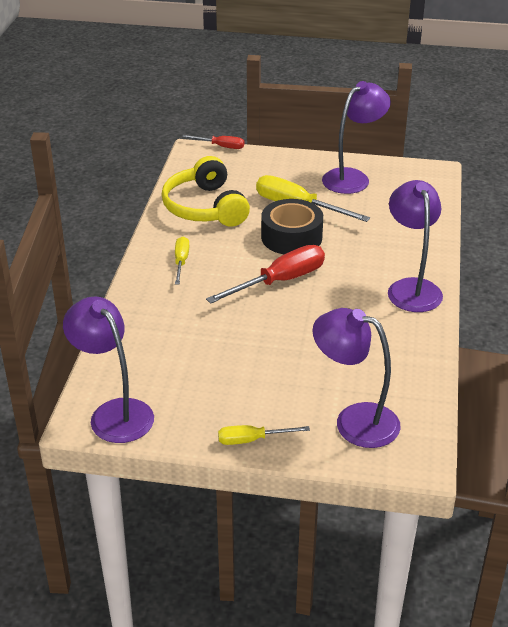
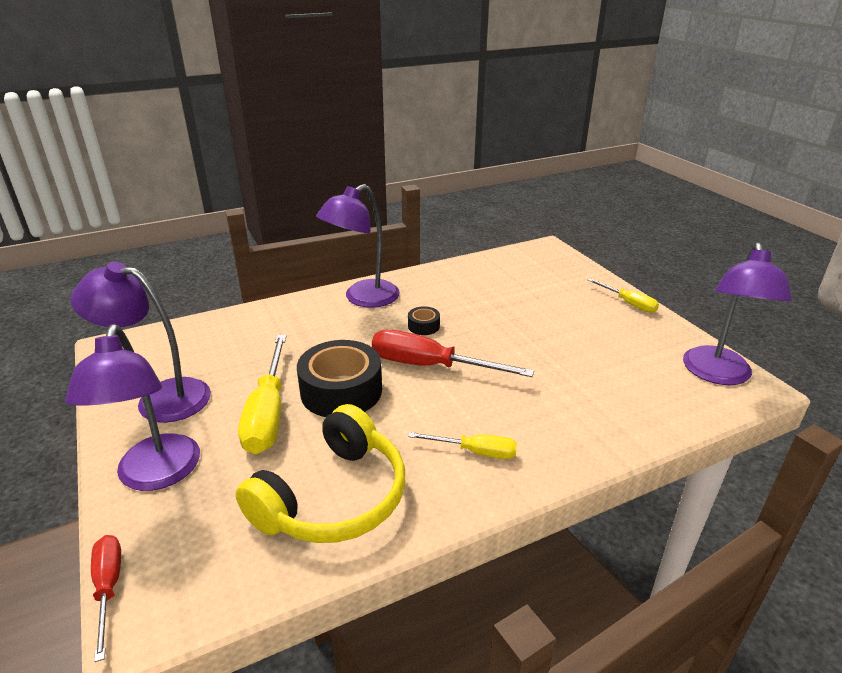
camera: 125 degrees left, 5 degrees down
(181, 262) = (475, 452): yellow screwdriver -> yellow screwdriver turned 135 degrees counterclockwise
(336, 300) = (423, 326): none -> black tape
(354, 421) = (548, 275): purple lamp -> purple lamp (156, 475)

